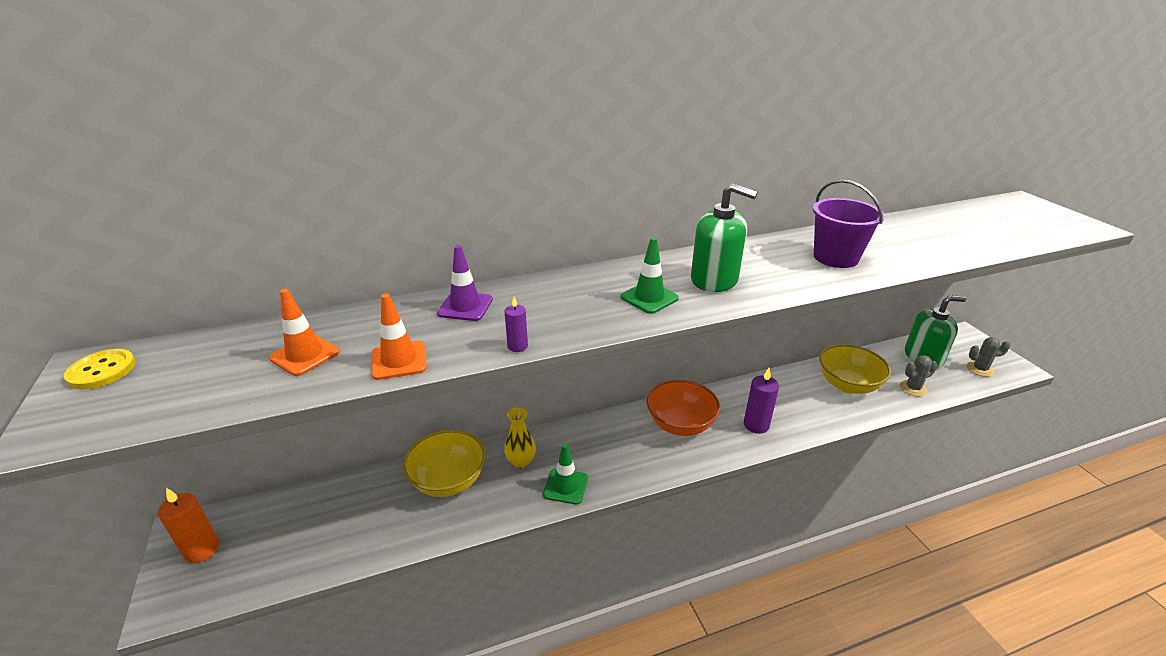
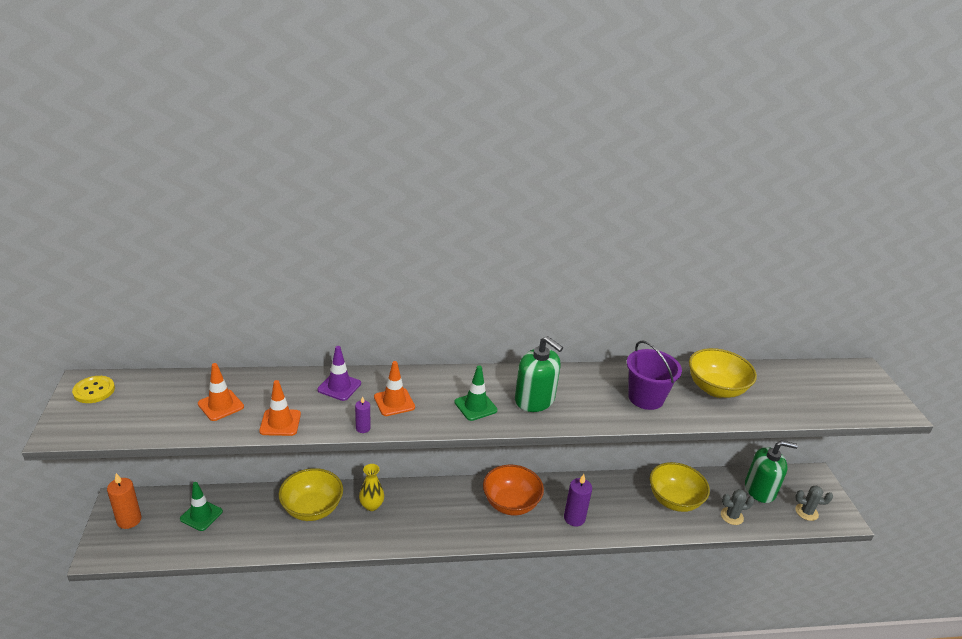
camera: 10 degrees right, 0 degrees up
(545, 311) = (394, 402): none -> orange traffic cone
(566, 486) = (399, 533): green traffic cone -> green traffic cone (201, 515)
(900, 238) = (716, 389): none -> yellow bowl

